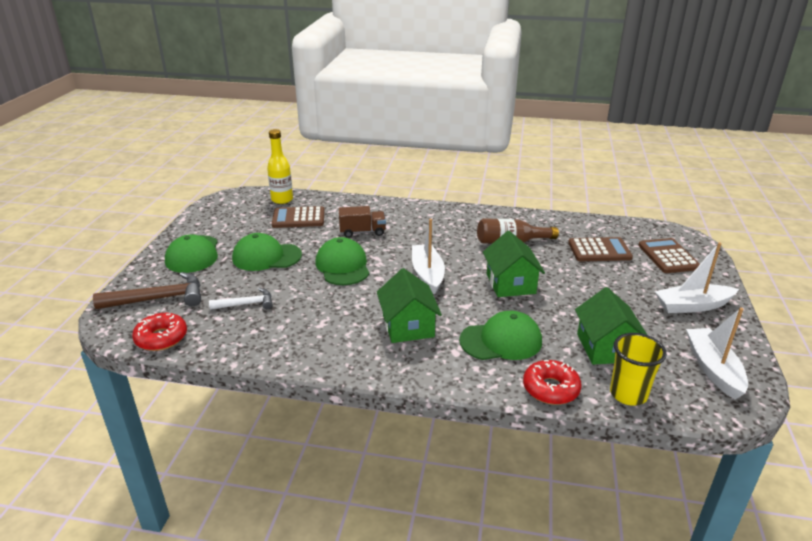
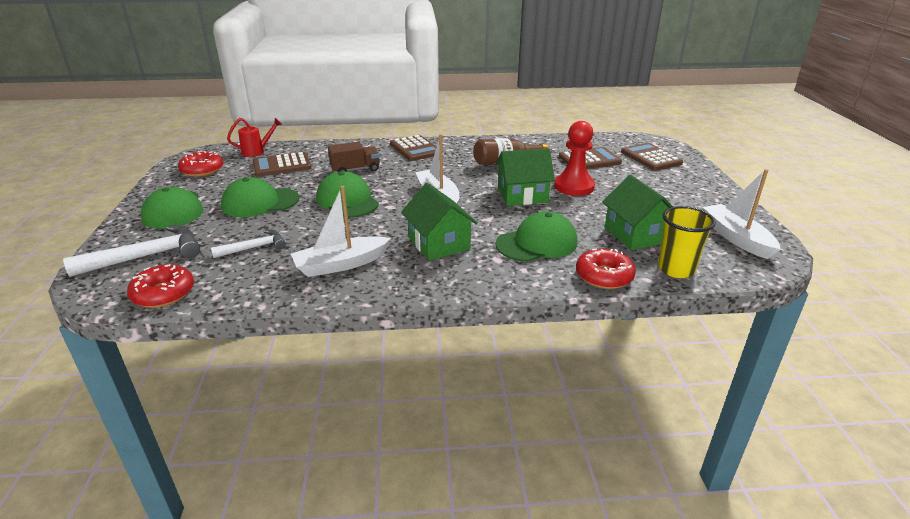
camera: 15 degrees left, 0 degrees up
(158, 299) = (146, 256): brown hammer -> white hammer
(229, 214) = (202, 170): none -> red donut
(282, 200) = (257, 151): yellow bottle -> red watering can
(427, 215) = (415, 149): none -> brown calculator
(510, 284) = (522, 195): green house -> green house turned 75 degrees counterclockwise
(568, 281) = (574, 186): none -> red pawn
(692, 306) = (691, 192): white boat -> white boat (341, 264)

